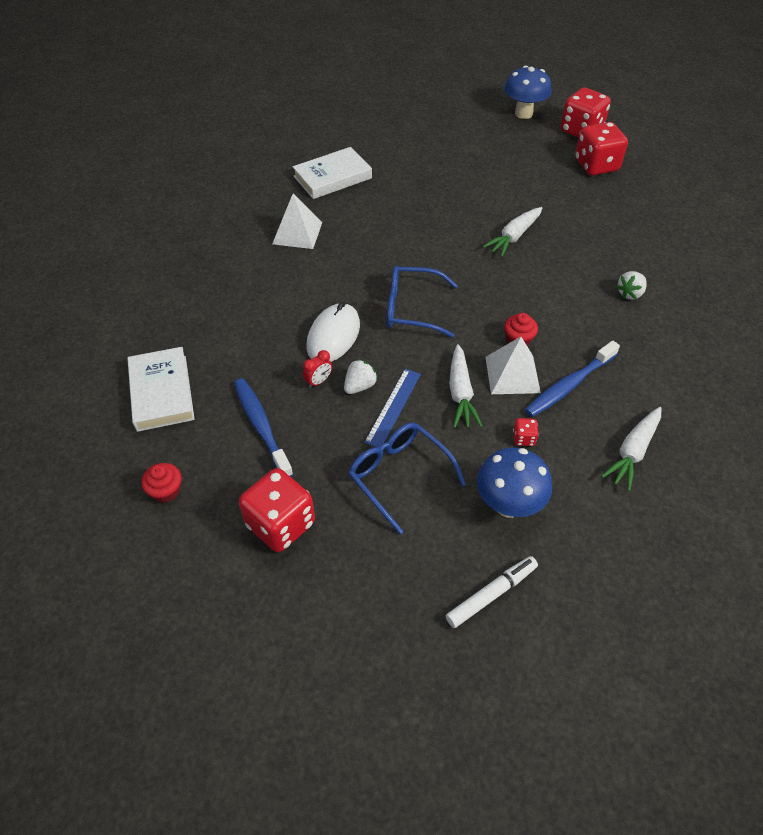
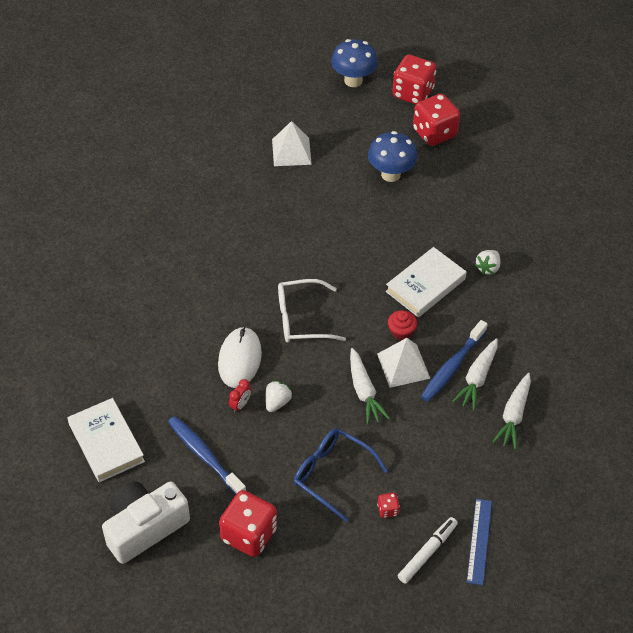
camera: 15 degrees left, 0 degrees up
(166, 491) = (144, 527): red cupcake -> white camera
(297, 233) = (172, 259): white pyramid -> white pyramid (291, 151)
(332, 177) = (186, 189): white book -> white book (425, 285)
(393, 407) = (311, 416): blue ruler -> blue ruler (479, 541)
(413, 309) = (302, 319): blue glasses -> white glasses
(508, 505) = (424, 480): blue mushroom -> blue mushroom (390, 174)
(514, 237) = (375, 227): white carrot -> white carrot (477, 378)
(523, 438) = (425, 421): red dice -> red dice (387, 510)

